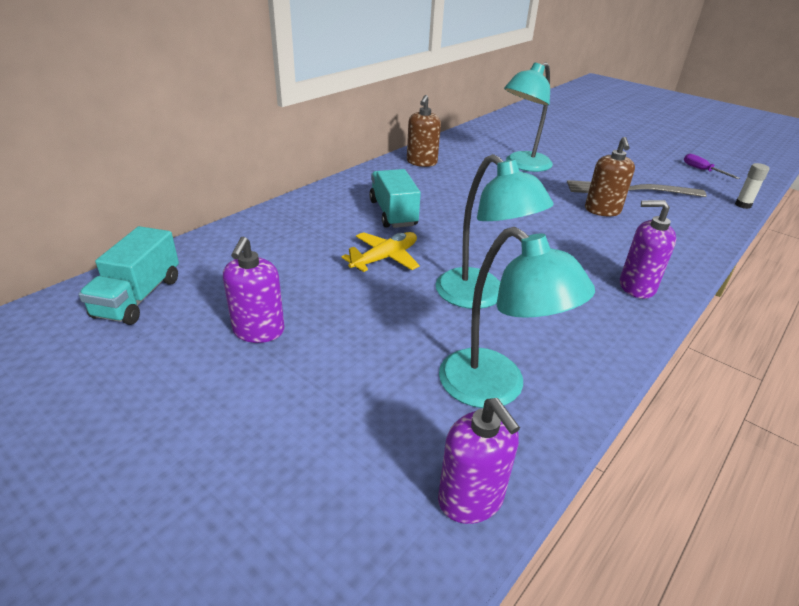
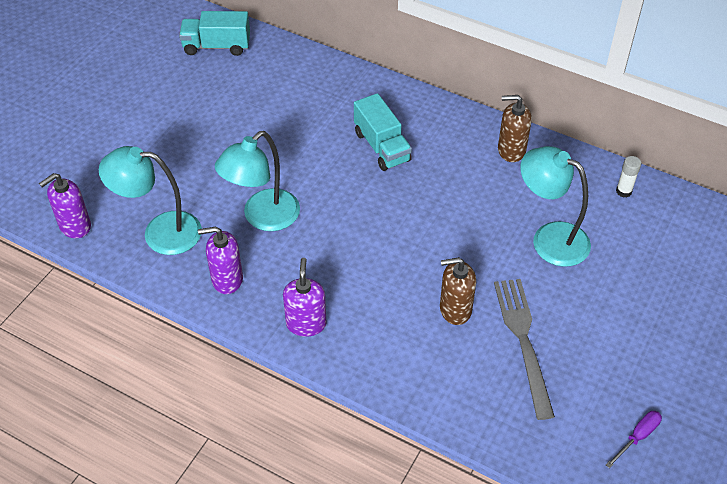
camera: 80 degrees right, 15 degrees up
(258, 331) = (194, 110): purple soap dispenser -> purple soap dispenser (227, 279)
(385, 258) = (302, 154): yellow plane -> none
(393, 213) = (382, 146): turquoise truck -> turquoise truck turned 90 degrees clockwise
(495, 388) = (160, 232): turquoise lamp -> turquoise lamp turned 60 degrees clockwise
(743, 205) = (534, 460): white glue stick -> white glue stick (623, 191)

